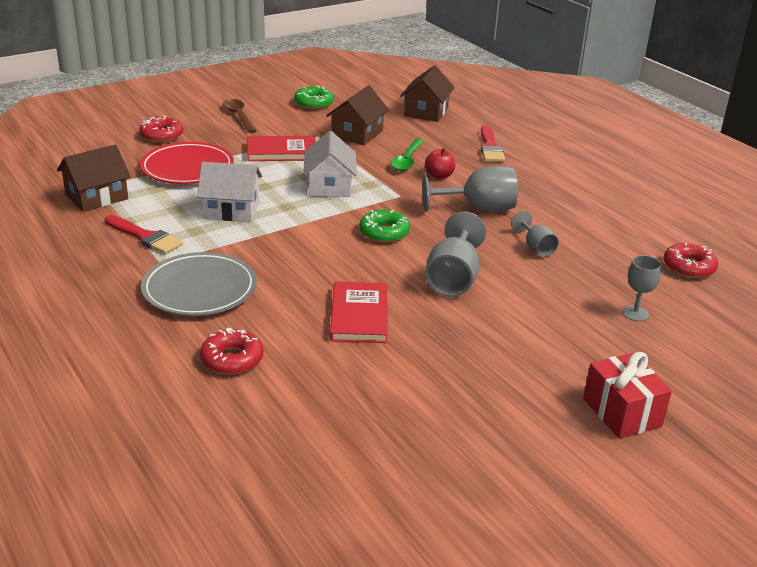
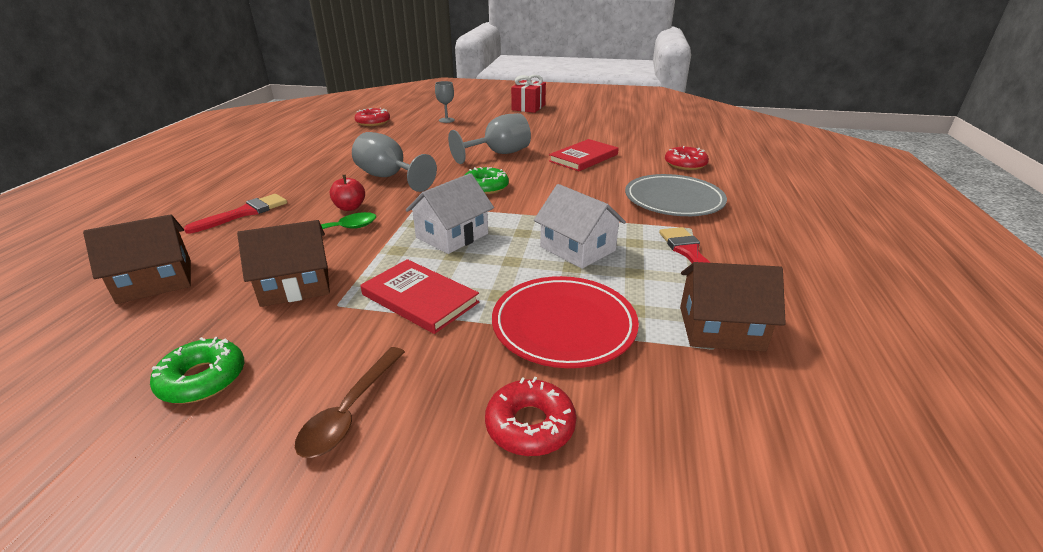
camera: 135 degrees left, 0 degrees up
(536, 248) = (417, 150): grey goblet -> none

